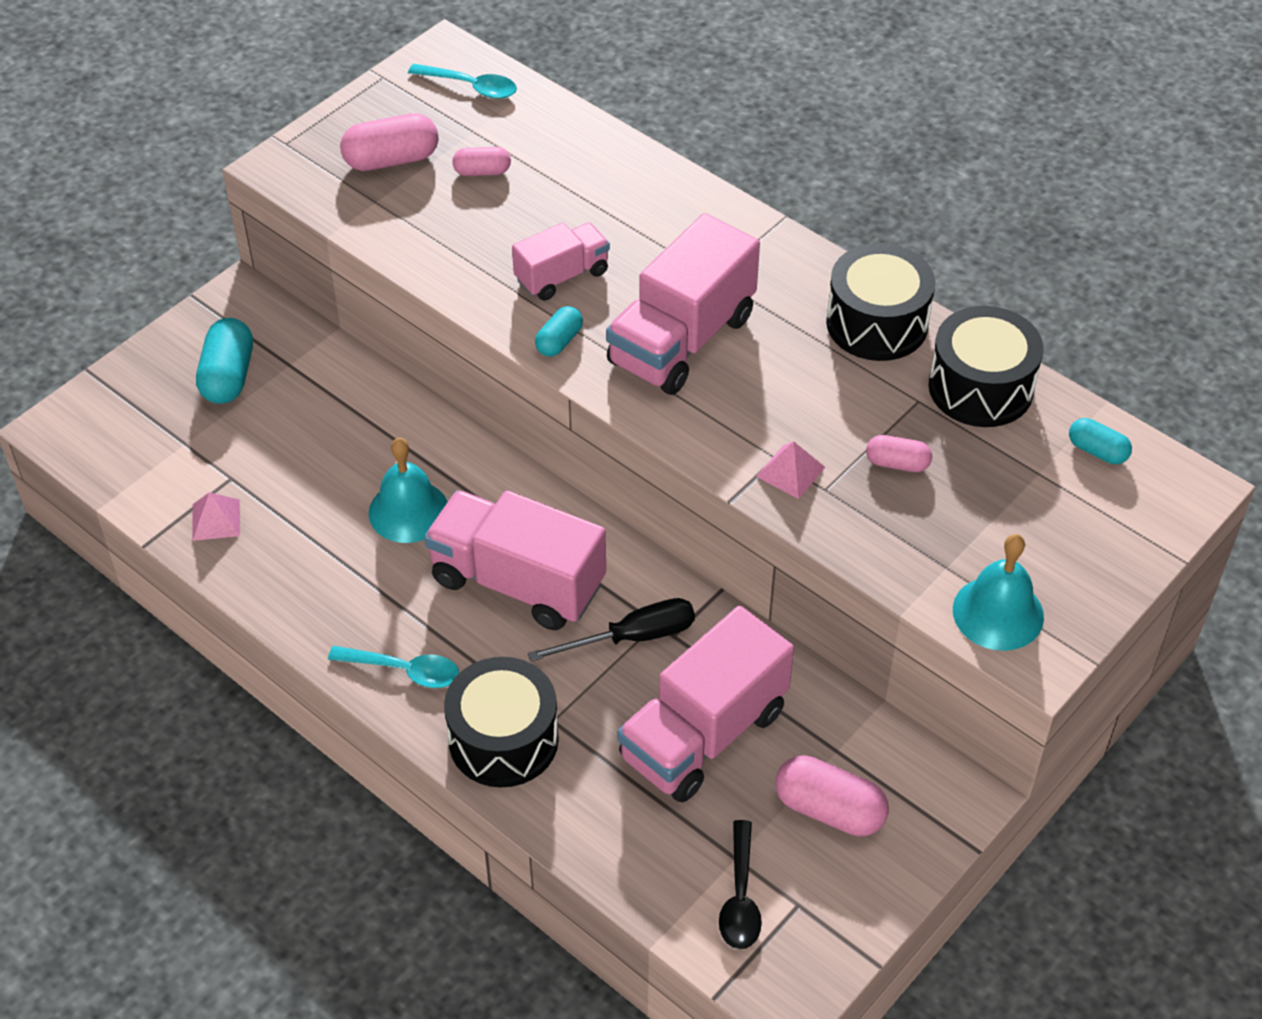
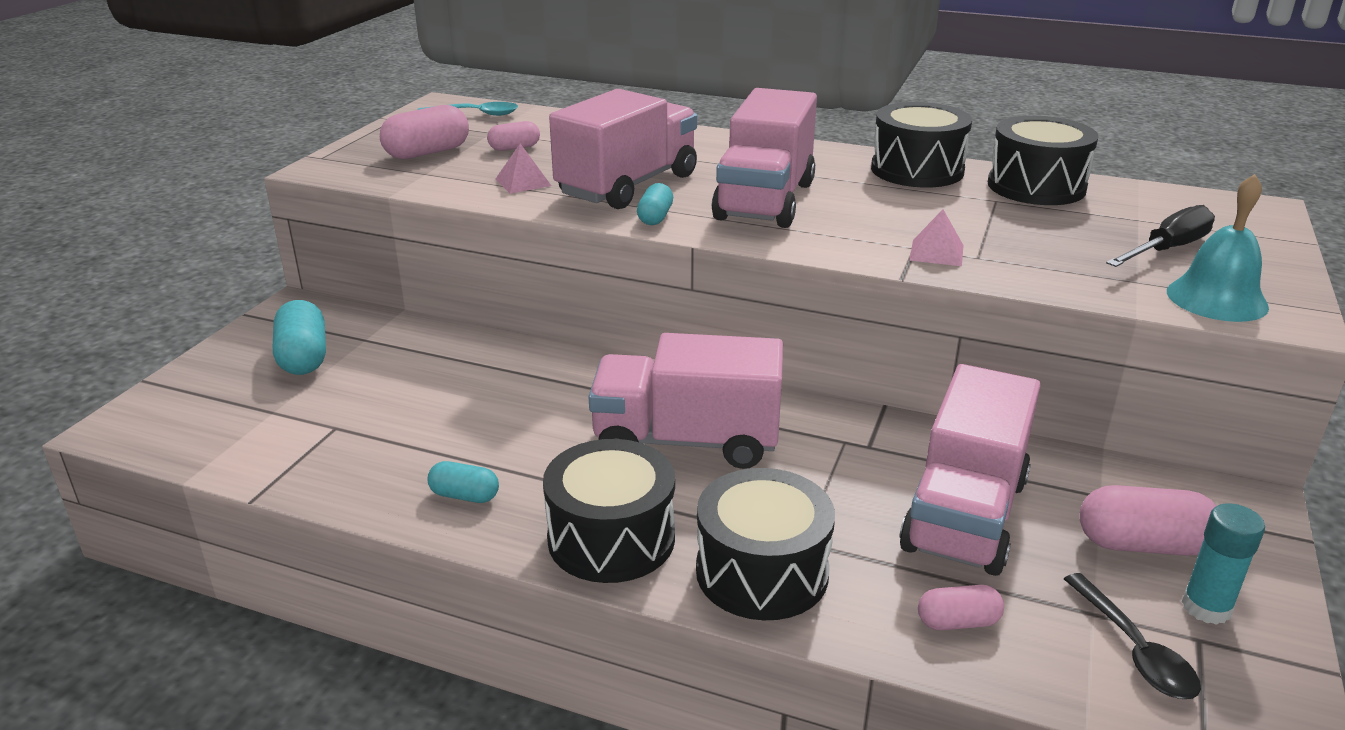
camera: 20 degrees left, 20 degrees down
(216, 519) = (331, 461): pink pyramid -> pink pyramid (523, 182)
(404, 670) = (611, 538): turquoise spoon -> black drum
(408, 511) = (541, 413): turquoise bell -> none
(562, 276) = (628, 185): pink truck -> pink truck, size x1.76
(632, 637) = (831, 457): black screwdriver -> black screwdriver (1167, 250)
(829, 881) = (1206, 607): none -> turquoise glue stick
(897, 463) = (1021, 233): pink capsule -> pink capsule (958, 622)
(1097, 451) = (1166, 201): turquoise capsule -> turquoise capsule (464, 496)

